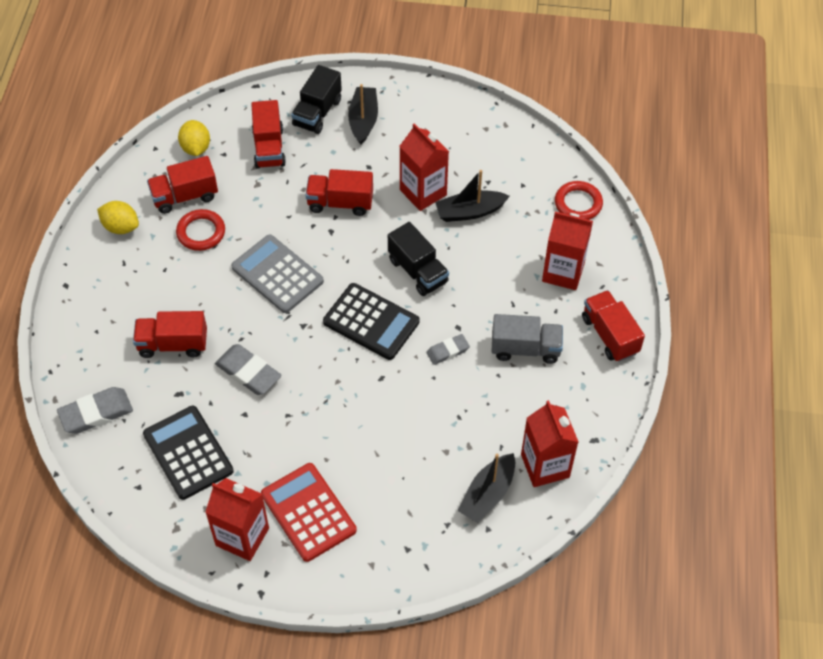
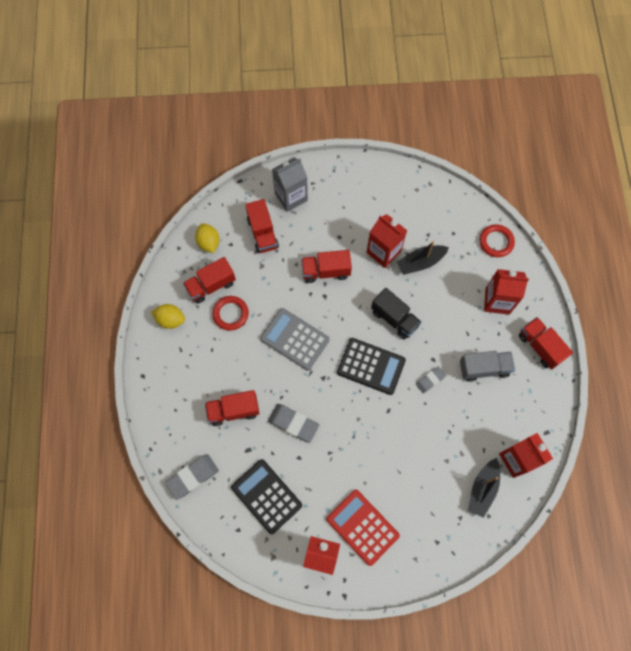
camera: 10 degrees left, 15 degrees up
(317, 113) = (291, 197): black truck -> grey carton
(363, 120) = (326, 198): black boat -> none

